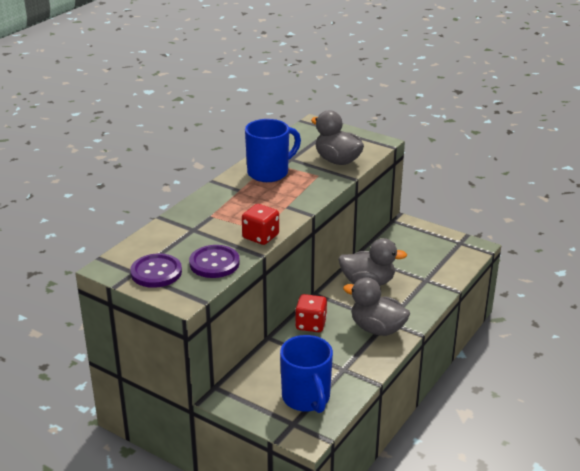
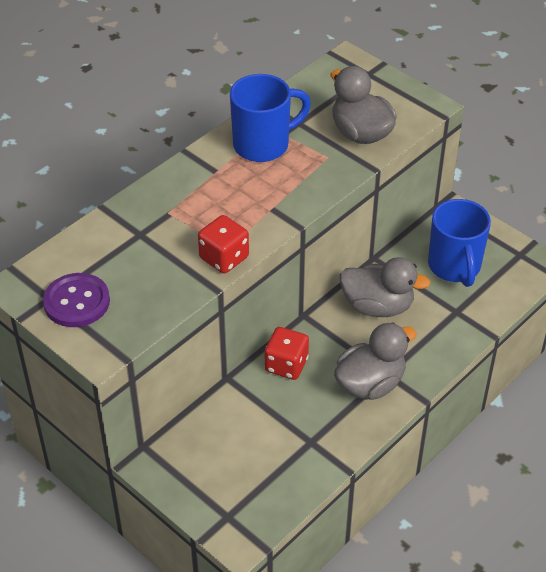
camera: 10 degrees right, 15 degrees up
(214, 263) = (153, 296): purple button -> none
(306, 398) = (253, 481): blue mug -> blue mug (454, 267)
(377, 329) = (370, 384): grey duck -> grey duck turned 105 degrees clockwise

